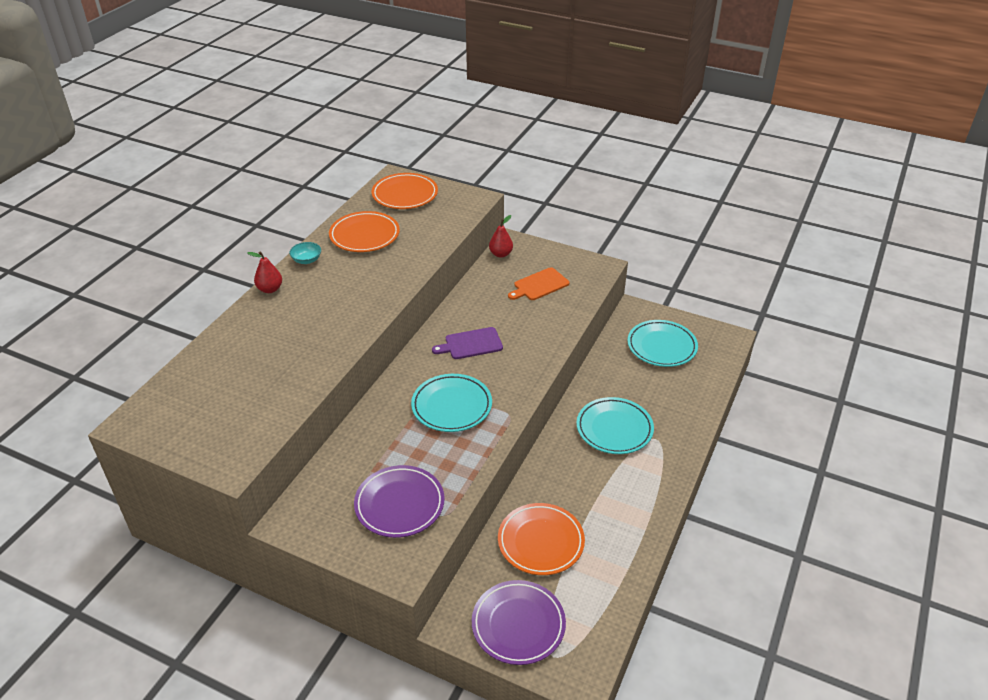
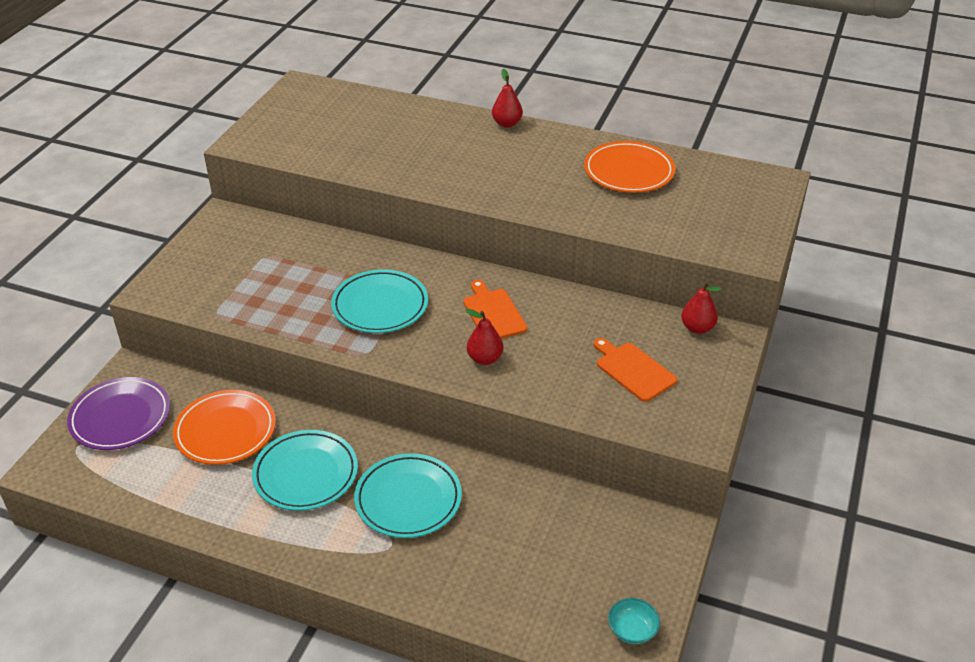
camera: 85 degrees right, 0 degrees up
(306, 260) = (566, 139): turquoise bowl -> turquoise bowl (632, 630)
(399, 504) = (235, 282): purple plate -> none
(405, 195) = (735, 192): orange plate -> none
(471, 344) = (493, 313): purple cutting board -> orange cutting board
(521, 351) = (485, 359): none -> red pear
(661, 346) = (592, 561): turquoise plate -> turquoise plate (306, 474)

